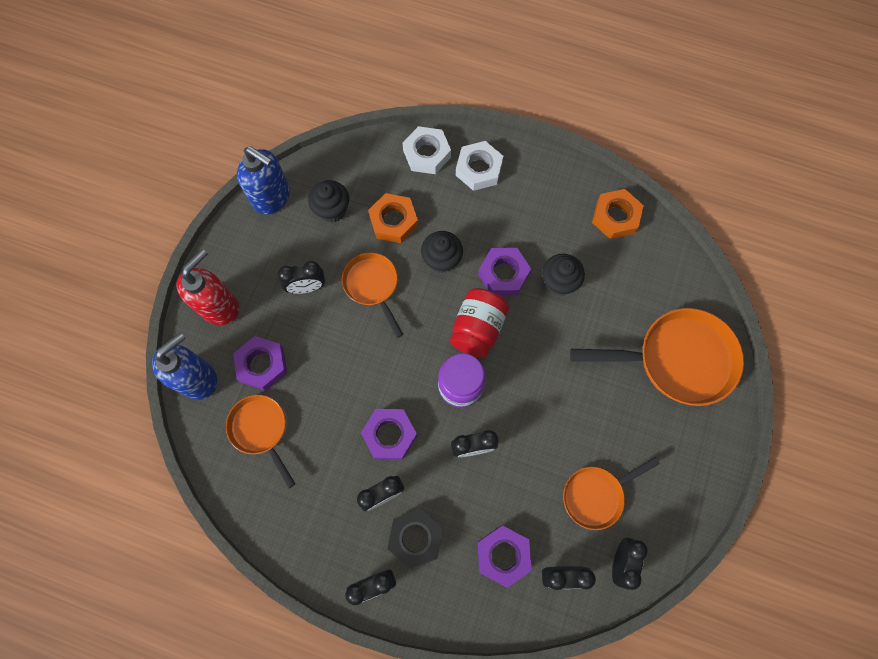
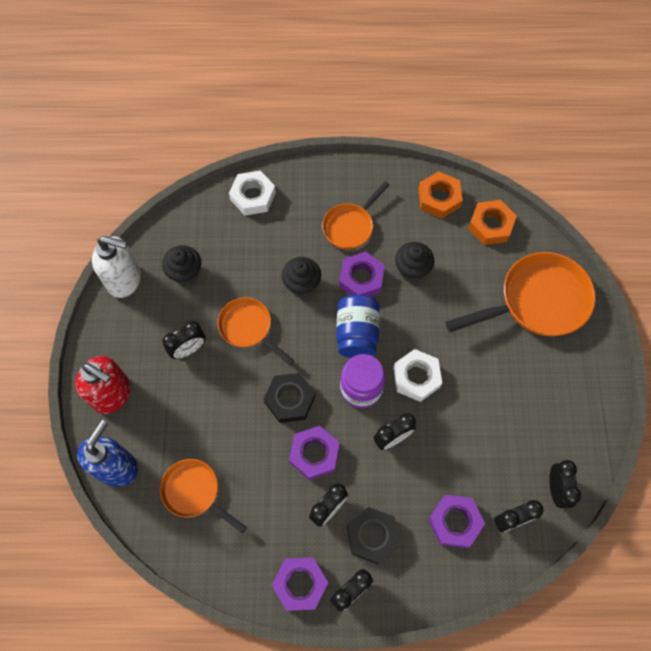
camera: 20 degrees left, 5 degrees down
(220, 306) = (113, 394): red soap dispenser -> red soap dispenser turned 105 degrees clockwise
(262, 365) = (173, 433): purple nut -> purple nut (300, 584)
(272, 197) = (125, 280): blue soap dispenser -> white soap dispenser
(386, 372) = (290, 399): none -> black nut
(394, 221) = (245, 265): orange nut -> orange nut (490, 225)
(477, 328) = (357, 333): red jar -> blue jar
(478, 169) = (304, 195): white nut -> white nut (416, 377)
(596, 495) = (514, 440): orange pan -> orange pan (350, 226)

